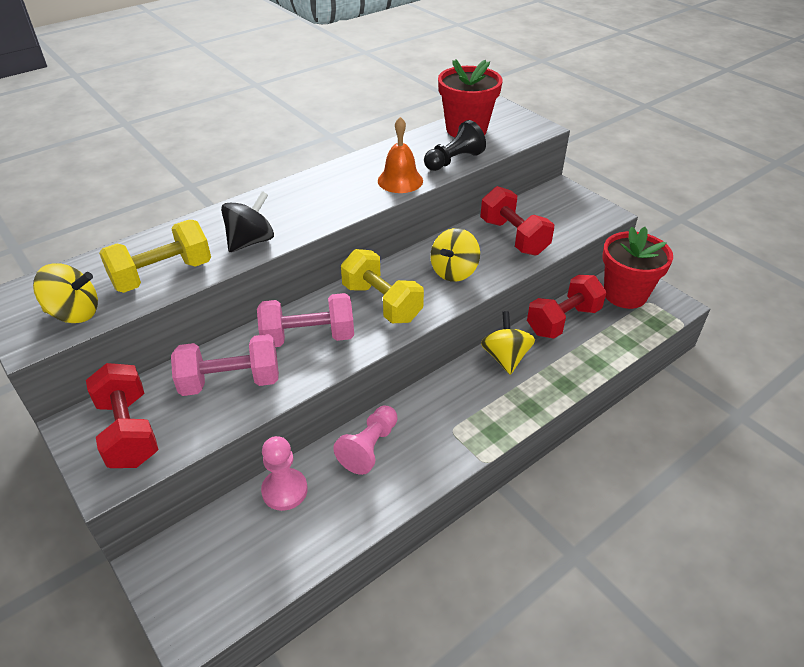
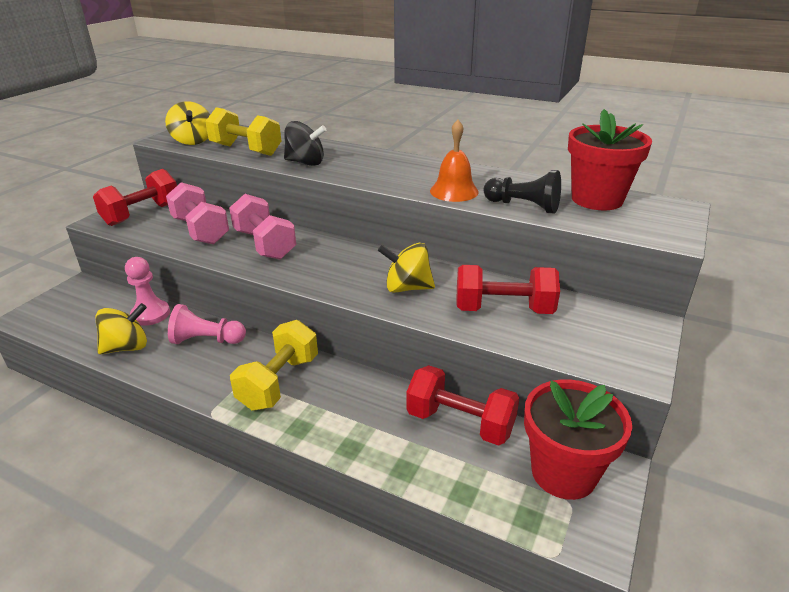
camera: 65 degrees right, 10 degrees down
(382, 303) = (330, 263): yellow dumbbell -> yellow dumbbell (279, 382)
(505, 357) = (366, 391): yellow spinning top -> yellow spinning top (127, 347)
(513, 237) = (503, 310): red dumbbell -> red dumbbell turned 60 degrees clockwise

